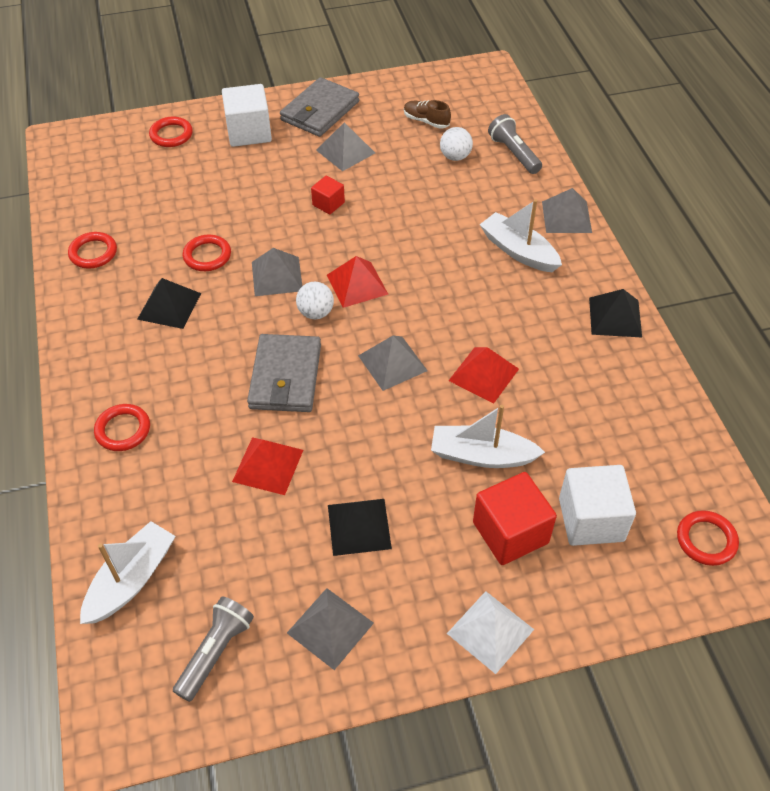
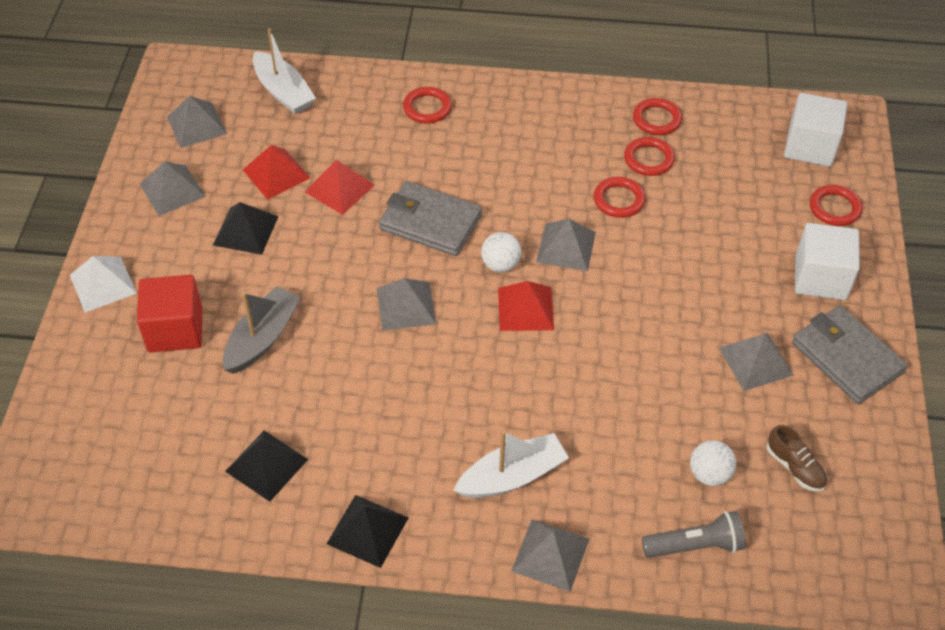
camera: 110 degrees right, 0 degrees up
(169, 306) = (559, 160): black pyramid -> black pyramid (266, 465)
(216, 652) = (197, 125): grey flashlight -> grey pyramid
(328, 204) = (663, 318): red cube -> none
(426, 121) = (794, 467): brown shoe -> brown shoe turned 90 degrees clockwise
(481, 455) = (262, 338): white boat -> grey boat
(483, 374) = (353, 374): red pyramid -> red pyramid (276, 173)
(591, 519) = (149, 394): white cube -> white cube (810, 146)
(706, 540) = (72, 476): red ring -> red ring (648, 159)

